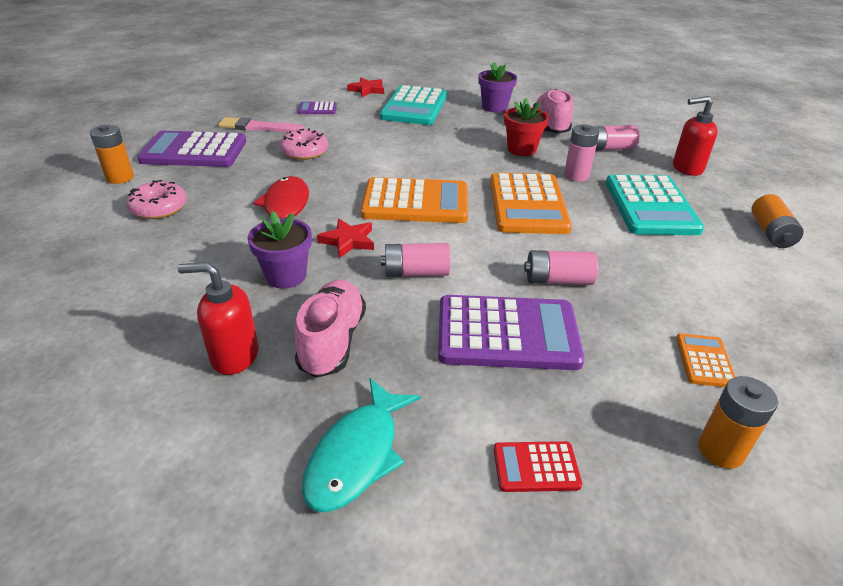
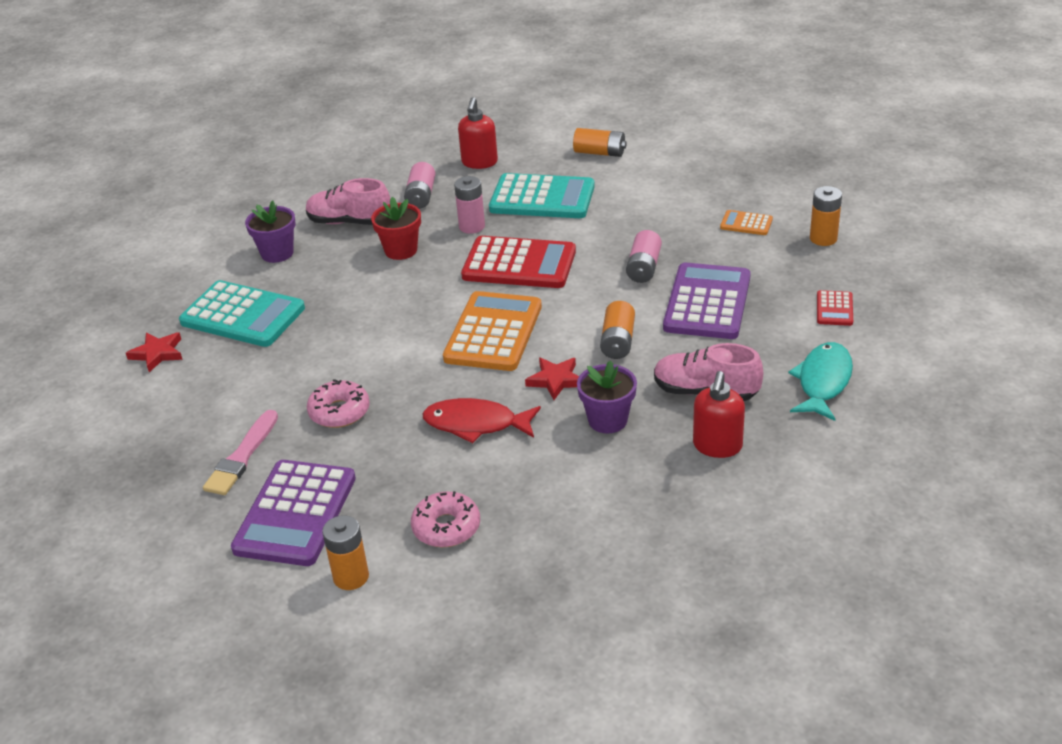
camera: 75 degrees left, 0 degrees up
(317, 109) = (205, 401): purple calculator -> none
(357, 455) = (823, 382): turquoise fish -> turquoise fish turned 105 degrees counterclockwise
(416, 272) = (618, 341): pink battery -> orange battery
(527, 204) = (519, 264): orange calculator -> red calculator

